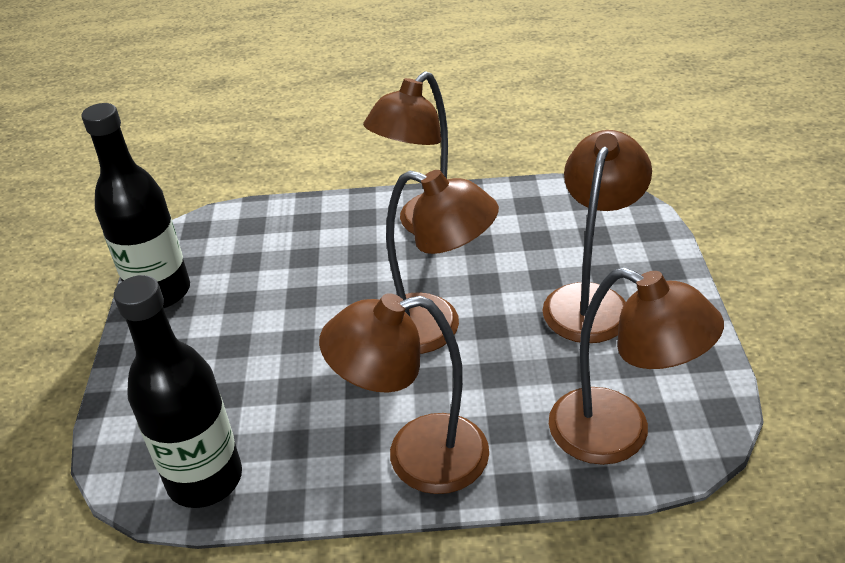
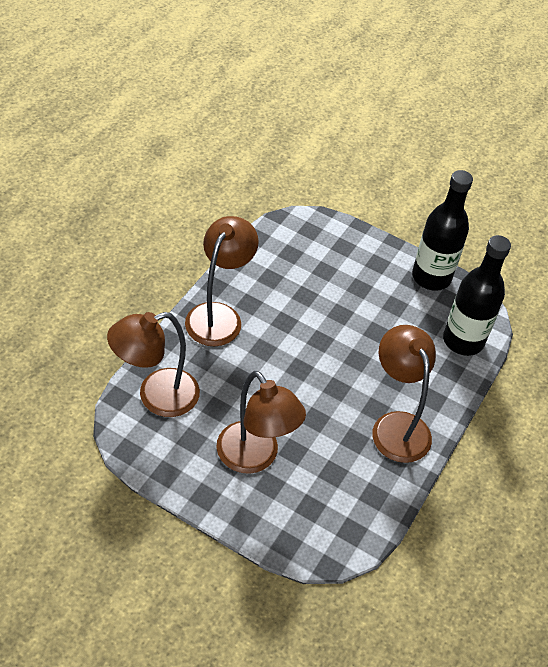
camera: 115 degrees right, 10 degrees up
(205, 479) = (276, 242): black bottle -> black bottle (463, 340)
(434, 328) = (297, 372): brown lamp -> none

